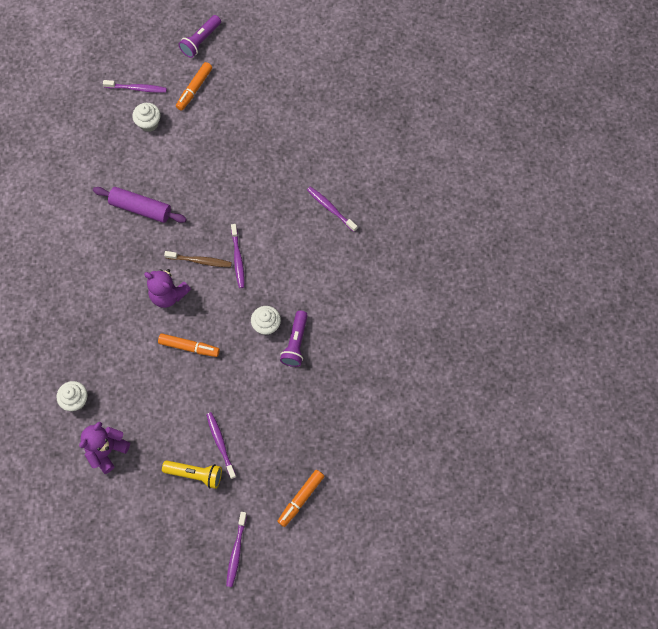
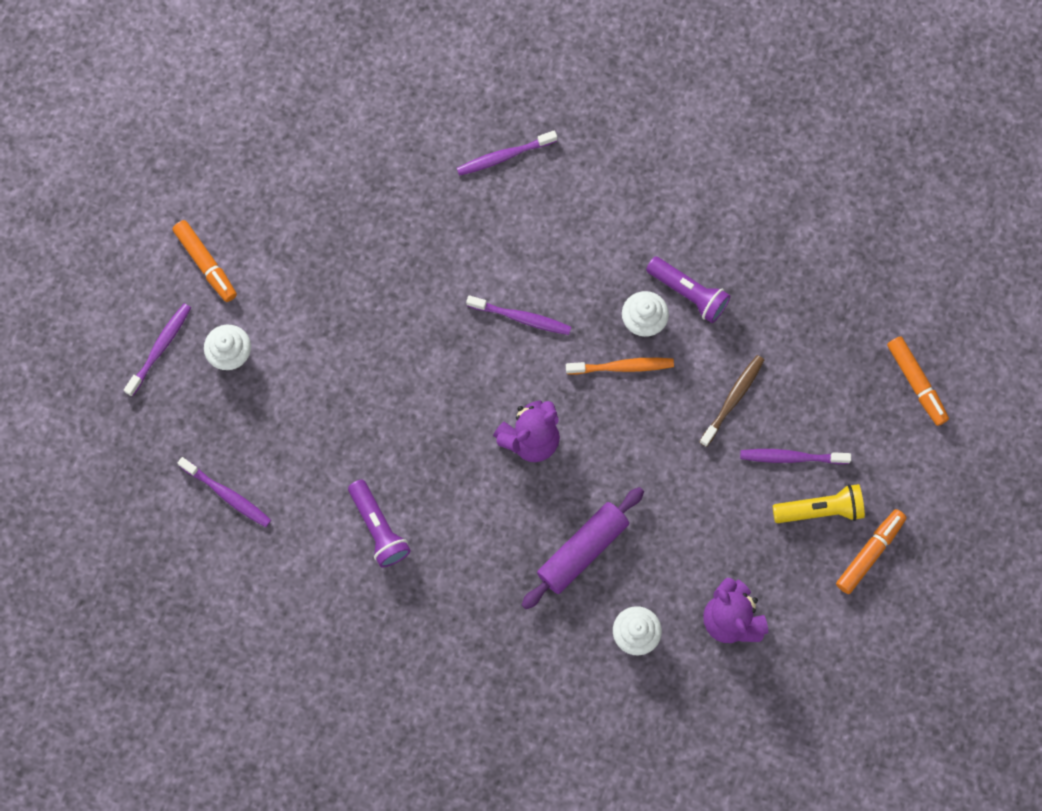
camera: 65 degrees left, 5 degrees up
(141, 208) = (371, 423): purple rolling pin -> purple rolling pin (582, 550)
(189, 347) = (627, 442): orange marker -> orange marker (869, 553)
(195, 474) = (820, 509): yellow flashlight -> yellow flashlight turned 45 degrees clockwise
(200, 41) = (125, 220): purple flashlight -> purple flashlight (378, 528)
(200, 261) = (498, 372): brown toothbrush -> brown toothbrush (733, 399)
(233, 325) = (622, 367): none -> orange toothbrush
(236, 551) = (952, 498): purple toothbrush -> purple toothbrush (227, 495)

